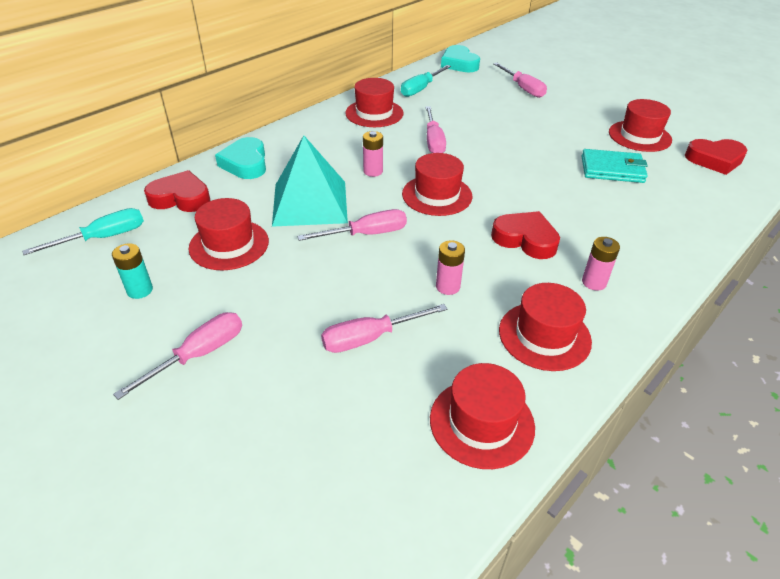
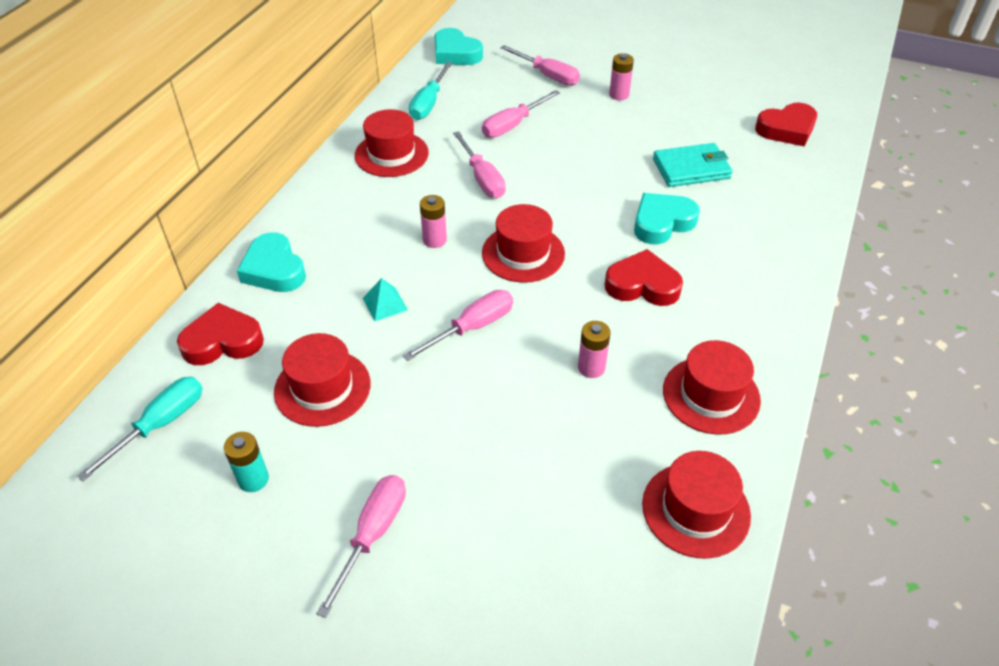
camera: 20 degrees left, 5 degrees up
(310, 203) = (385, 304): turquoise pyramid -> turquoise pyramid, size x0.40
(370, 338) = (543, 454): pink screwdriver -> pink screwdriver (513, 125)
(566, 200) = (662, 223): none -> turquoise heart
(594, 282) = (731, 318): pink battery -> pink battery (619, 95)
(639, 136) = (701, 115): red hat -> none

